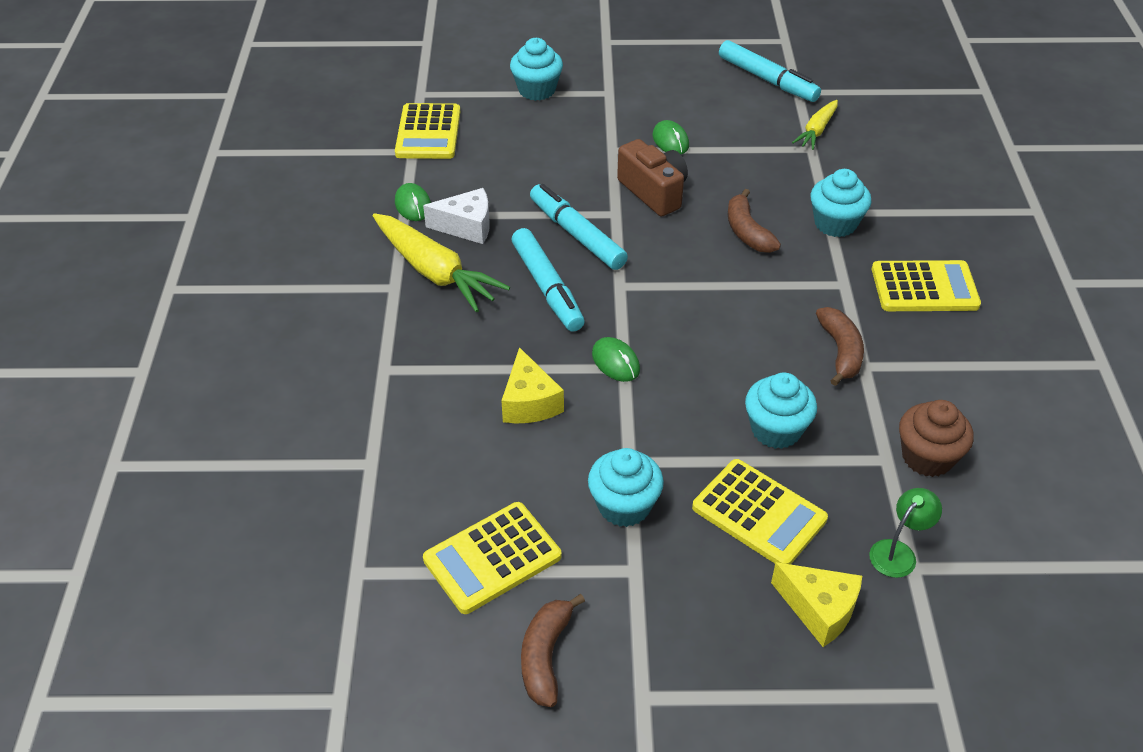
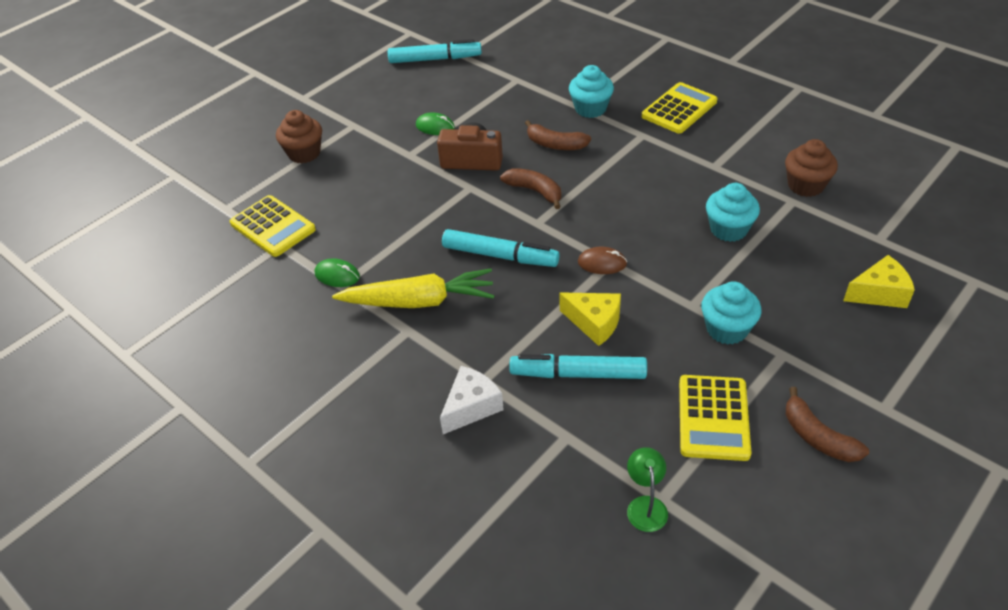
camera: 45 degrees left, 0 degrees up
(466, 226) = (394, 261): white cheese -> white cheese (471, 407)
(537, 90) = (304, 153): turquoise cupcake -> brown cupcake
(577, 235) = (468, 215): turquoise marker -> turquoise marker (578, 374)
(615, 362) = (602, 263): green mouse -> brown mouse
(759, 514) = (786, 275): yellow calculator -> none
(816, 131) = (505, 69): yellow carrot -> none
(840, 351) = (694, 168): brown banana -> brown banana (535, 191)
(898, 552) = (863, 238): green lamp -> green lamp (645, 505)

